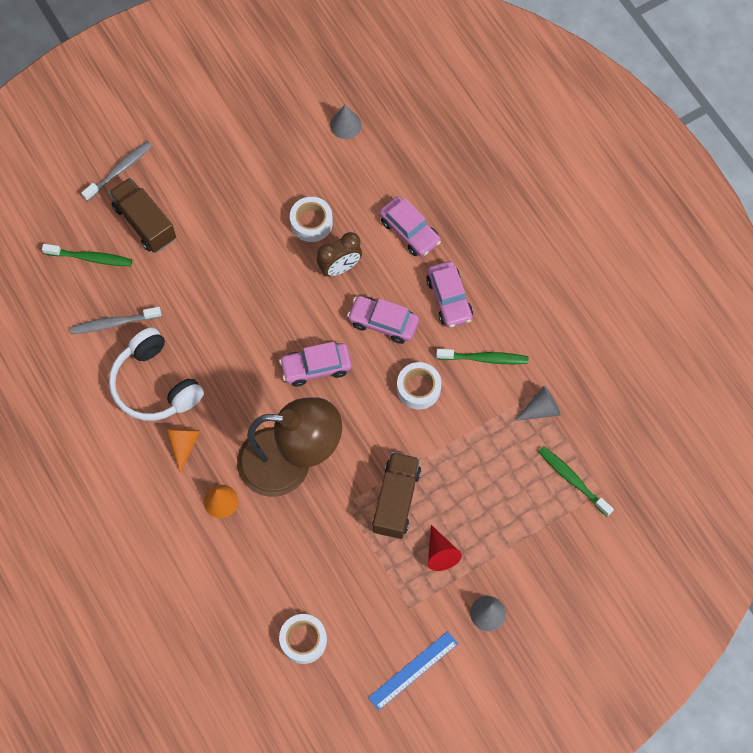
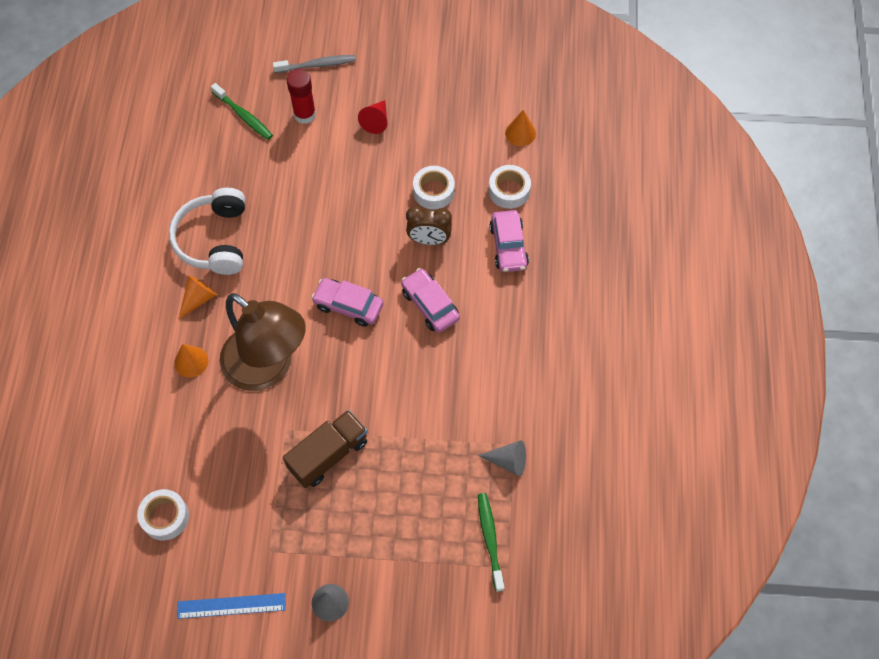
camera: 35 degrees right, 5 degrees down
(114, 323) = (222, 174): grey toothbrush -> none
(145, 223) = (305, 114): brown truck -> red glue stick
(345, 125) = (520, 133): grey cone -> orange cone
(418, 388) = (418, 376): white tape -> white tape (509, 190)
(440, 553) = (330, 523): red cone -> red cone (376, 121)
(449, 298) = (500, 320): pink car -> none
(484, 358) = (491, 387): green toothbrush -> none

